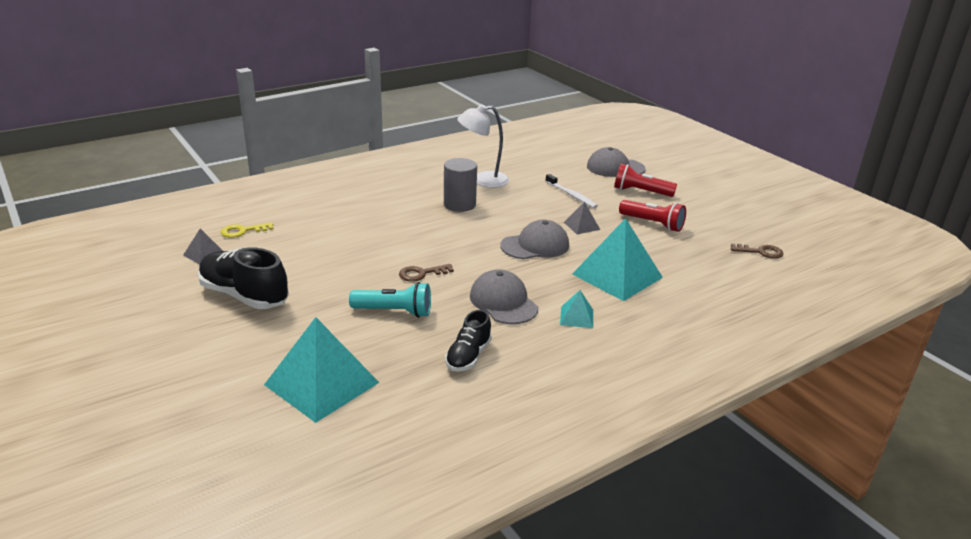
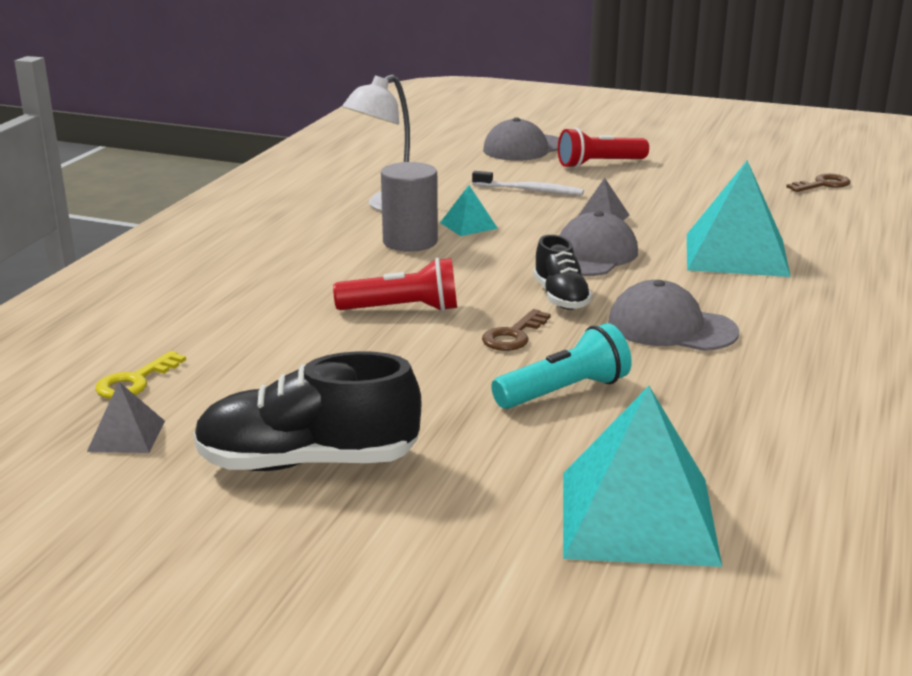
camera: 35 degrees left, 5 degrees down
(468, 356) = (747, 401): black shoe -> black shoe (560, 297)
(576, 317) = (777, 311): turquoise pyramid -> turquoise pyramid (468, 225)
(652, 224) = (672, 191): red flashlight -> red flashlight (402, 309)

